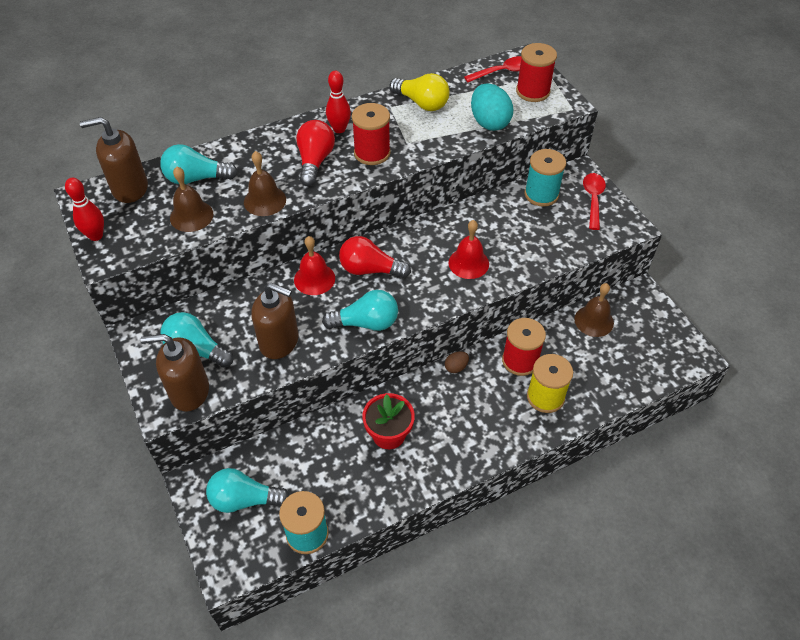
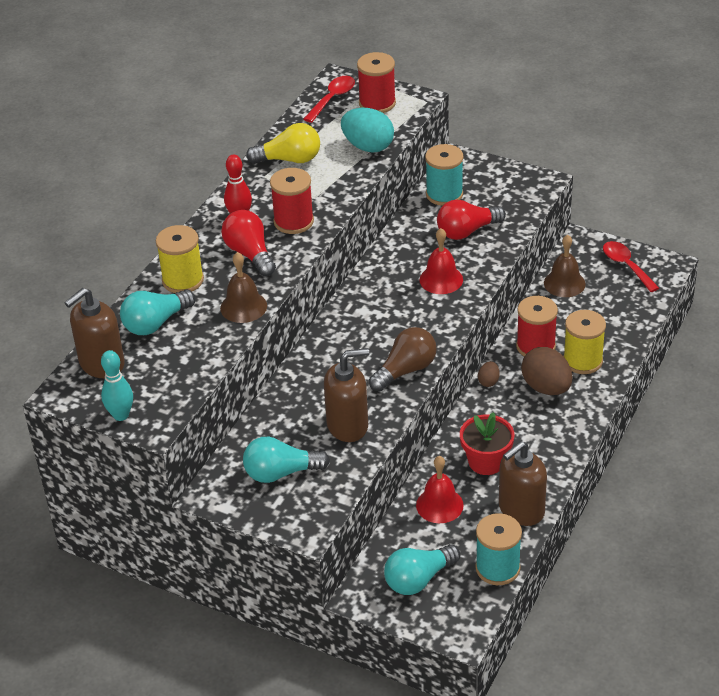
camera: 35 degrees left, 10 degrees down
(96, 236) = (121, 415): red bowling pin -> turquoise bowling pin
(189, 392) = (314, 504): brown soap dispenser -> brown soap dispenser (521, 510)
(191, 216) = (191, 353): brown bell -> none
(249, 156) = (183, 280): none -> yellow spool
(314, 279) = (321, 363): red bell -> red bell (439, 505)
(366, 323) = (406, 370): turquoise light bulb -> brown light bulb
(370, 269) = (362, 330): red light bulb -> red light bulb (467, 231)
(494, 401) = (546, 387): none -> brown egg
(593, 199) = (491, 176): red spoon -> red spoon (626, 266)

